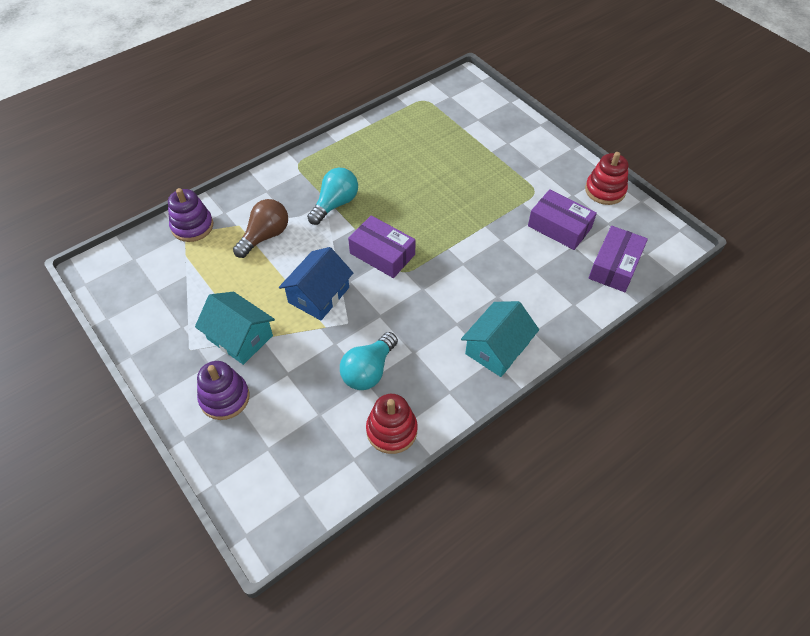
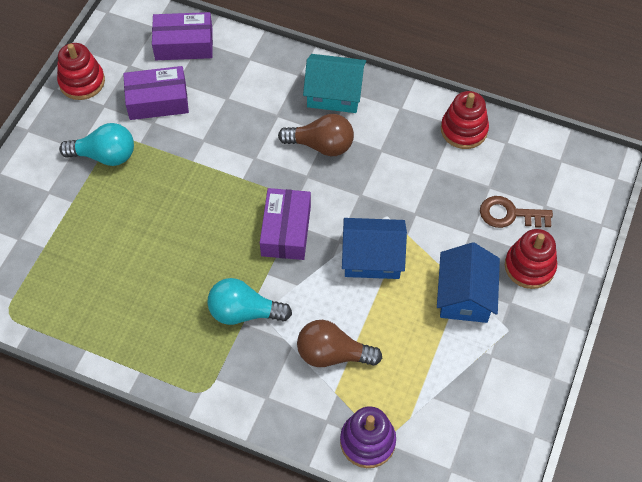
camera: 120 degrees left, 5 degrees up
(224, 398) = (529, 266): purple stacking toy -> red stacking toy
(240, 337) = (465, 295): turquoise house -> blue house
(281, 413) = (509, 214): none -> brown key
(369, 370) = (423, 173): turquoise light bulb -> turquoise light bulb (105, 155)
(446, 312) = (321, 145): none -> brown light bulb
(559, 227) = (158, 100): purple box -> purple box turned 75 degrees clockwise

